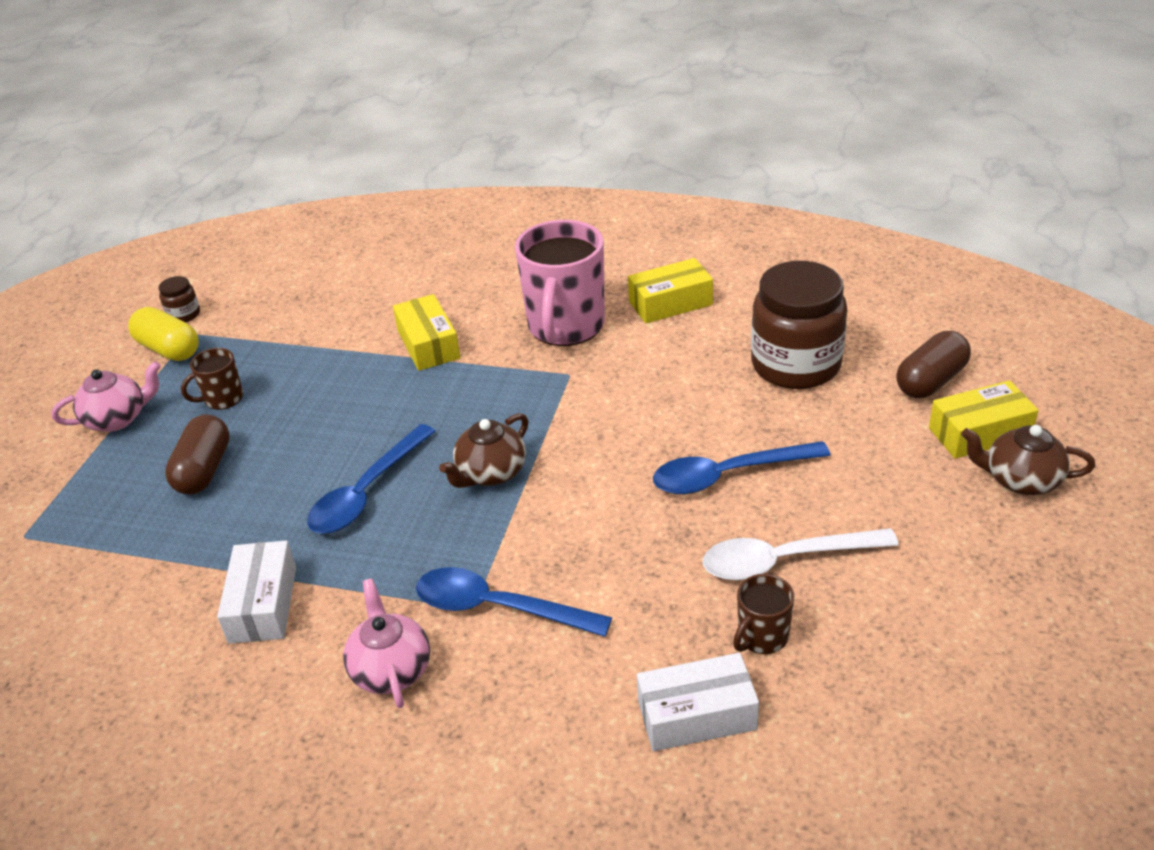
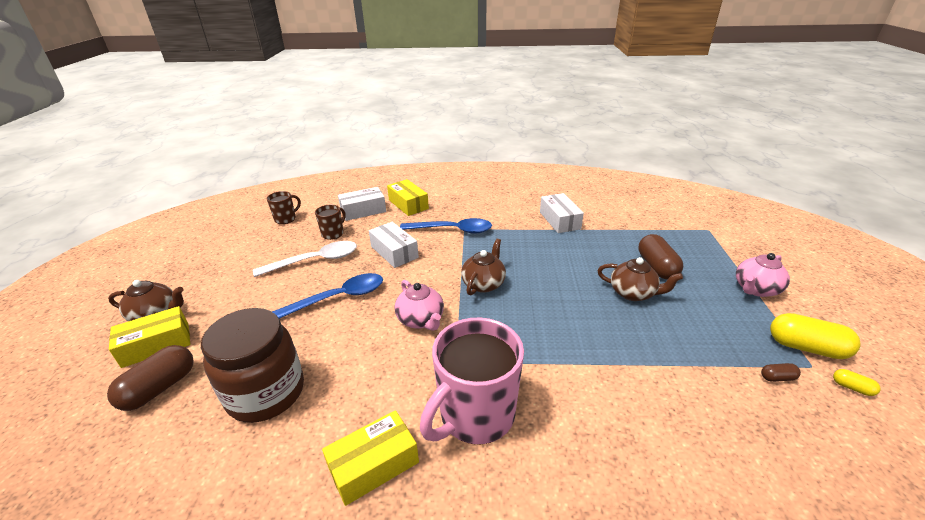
camera: 165 degrees right, 5 degrees down
(184, 315) = (852, 388): brown jar -> yellow capsule
(222, 399) = (704, 310): brown mug -> brown mug (286, 219)
(240, 328) = (777, 378): none -> brown capsule
(285, 432) = (633, 293): none -> brown teapot
(366, 493) = (550, 266): blue spoon -> none
(391, 669) = (488, 209): pink teapot -> pink teapot (421, 320)
(428, 344) = (591, 378): yellow box -> yellow box (408, 204)
(565, 327) = (475, 415): pink mug -> pink mug turned 135 degrees counterclockwise
(629, 561) = (394, 252): none -> white box

